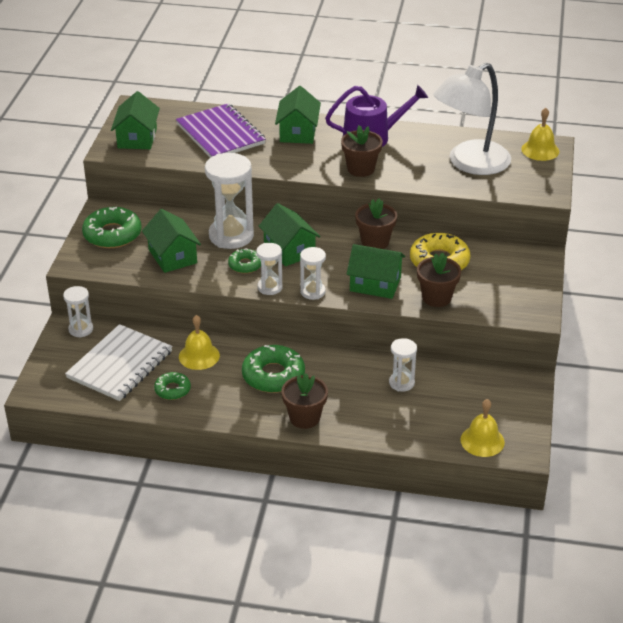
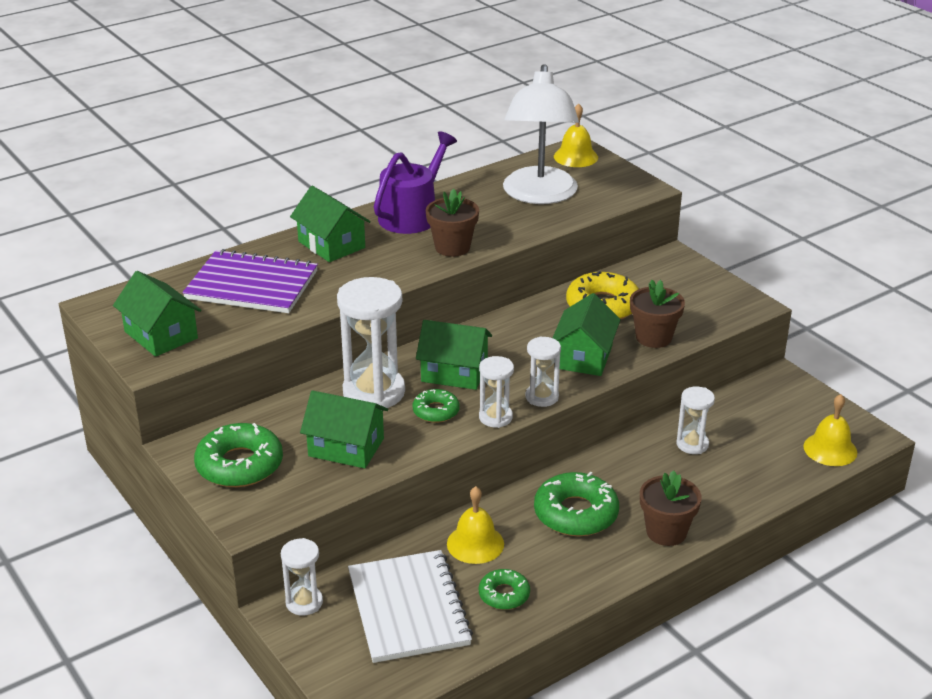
camera: 45 degrees left, 5 degrees down
(375, 242) = (520, 320): brown flower pot -> none
(375, 284) = (584, 357): green house -> green house turned 45 degrees counterclockwise

